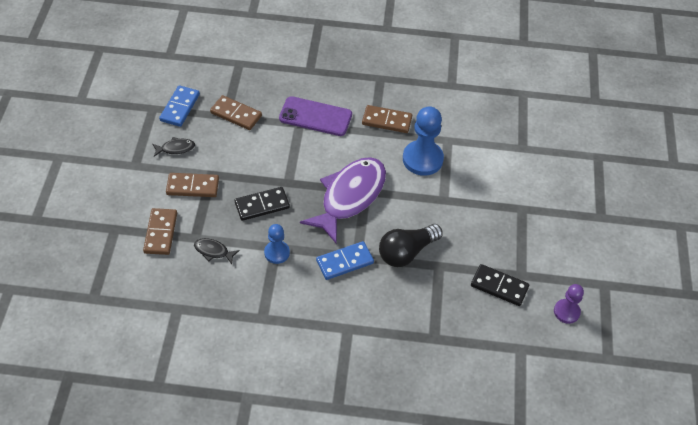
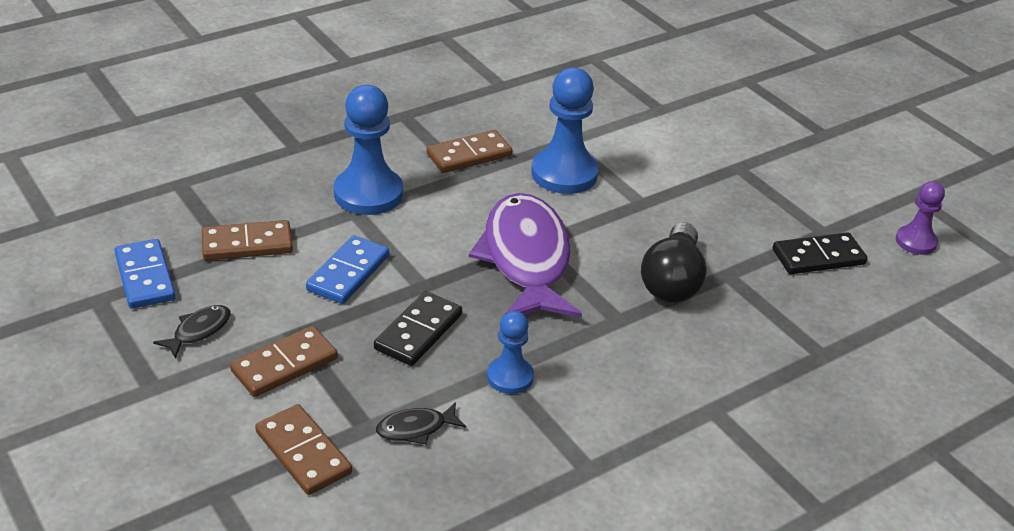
camera: 40 degrees left, 15 degrees down
(315, 117) = (368, 194): purple phone -> blue pawn
(344, 262) = (612, 335): blue domino -> blue domino (348, 273)

